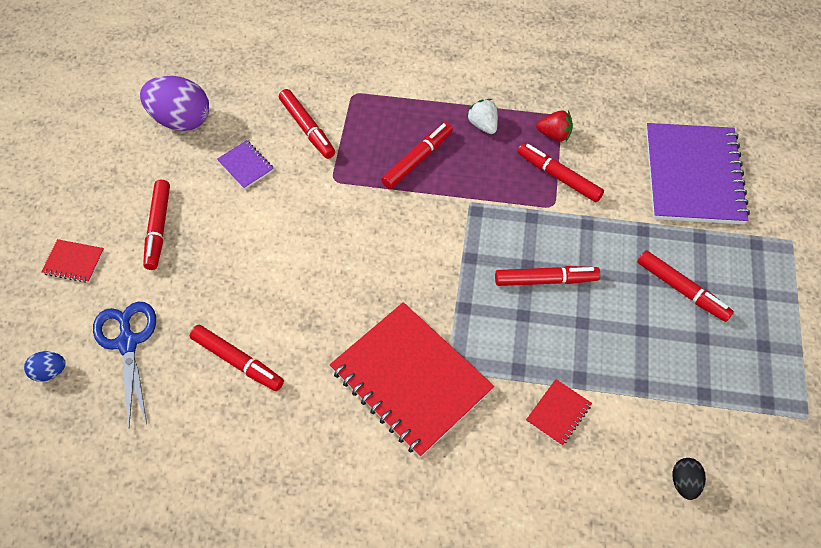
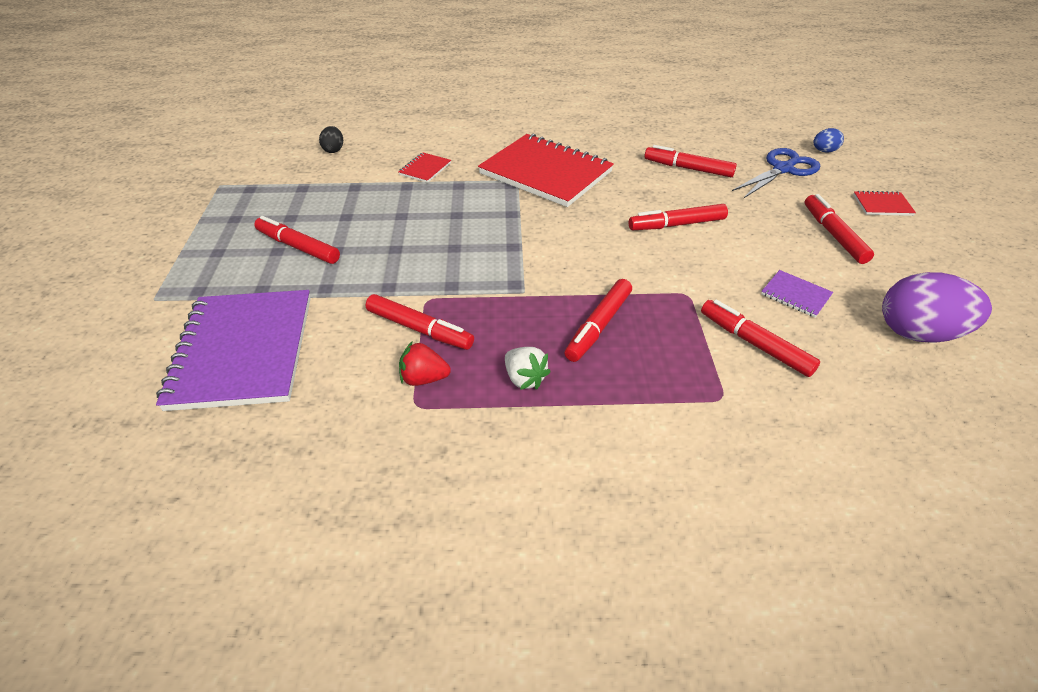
camera: 170 degrees right, 15 degrees down
(127, 342) = (783, 169): blue scissors -> blue scissors turned 105 degrees counterclockwise
(545, 280) = (435, 239): red marker -> red marker (676, 225)

